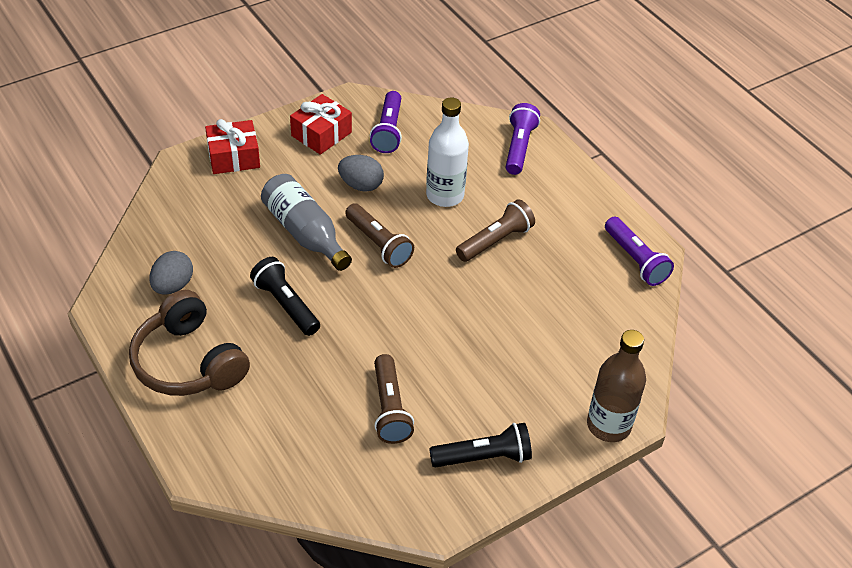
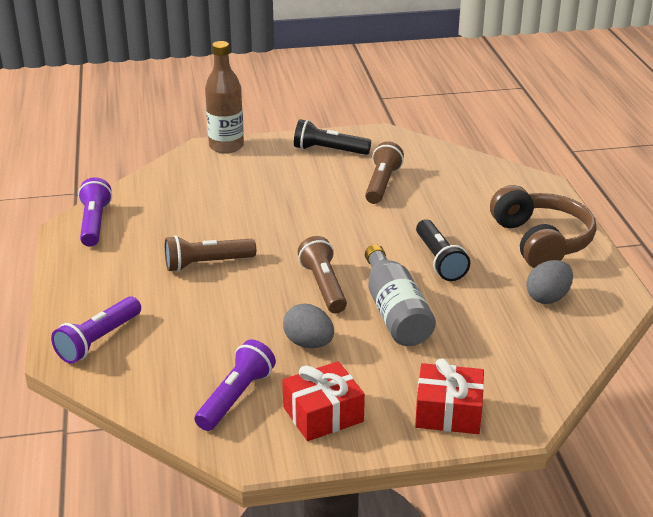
camera: 155 degrees left, 15 degrees down
(445, 195) = (224, 312): white bottle -> none

